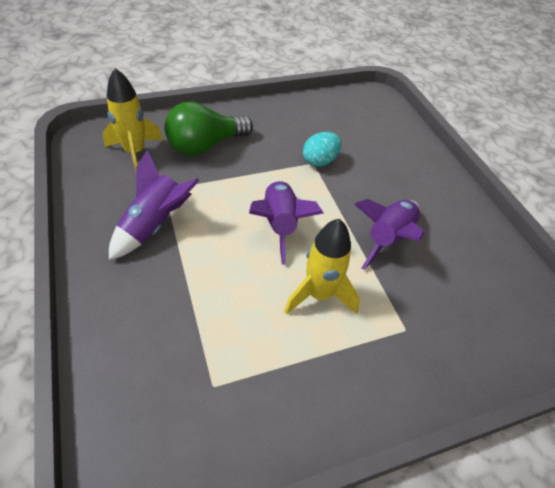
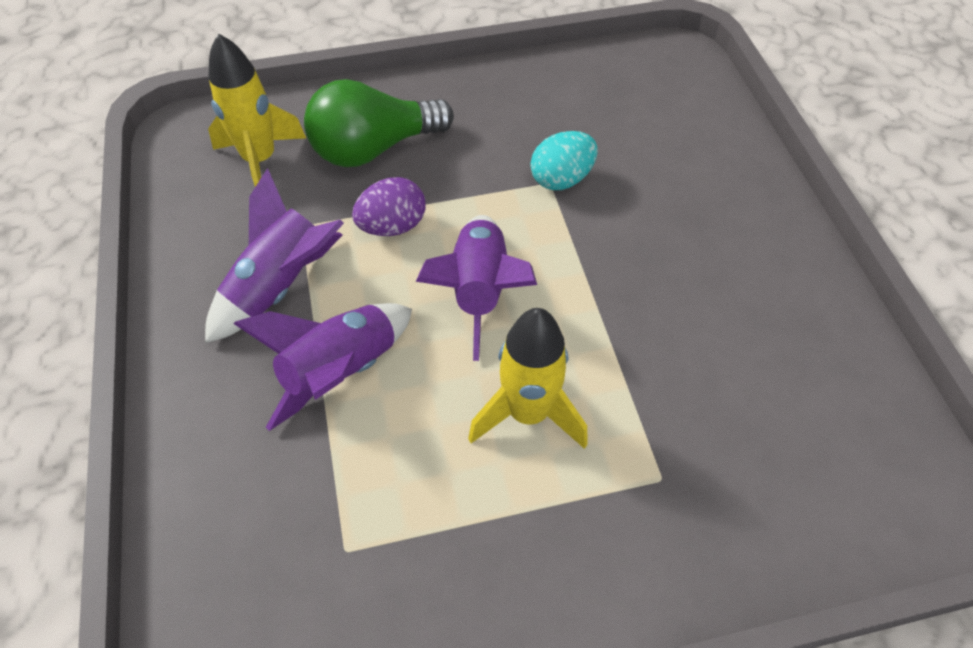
camera: 10 degrees right, 5 degrees up
(221, 189) = (392, 226): none -> purple egg
(388, 239) = (657, 322): purple rocket -> purple rocket (341, 372)

